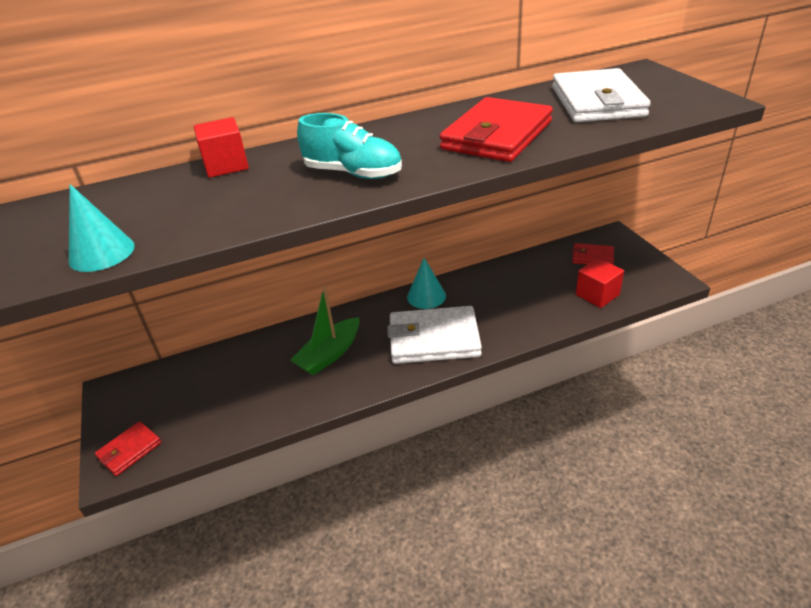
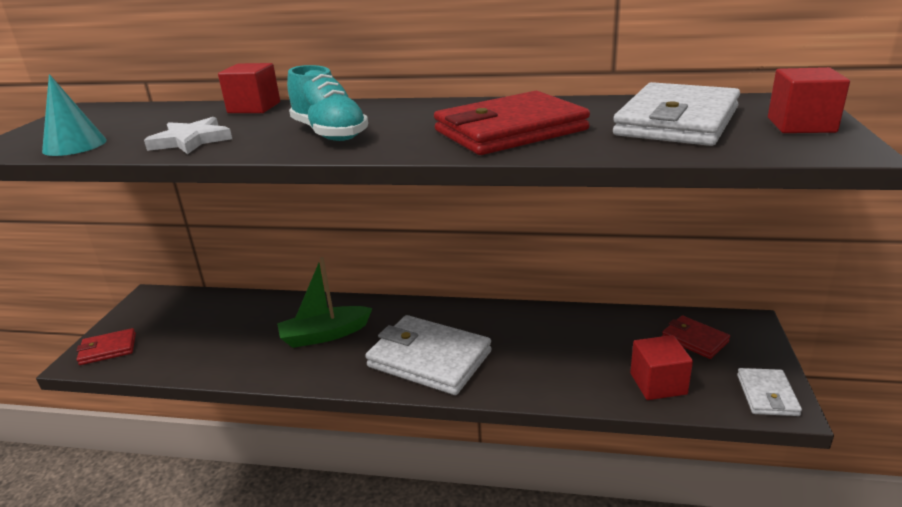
camera: 30 degrees right, 10 degrees down
(229, 214) = (191, 140): none -> white star
(426, 296) = (465, 315): turquoise cone -> none
(660, 277) = (767, 395): none -> white wallet
(672, 88) = (801, 125): none -> red cube

